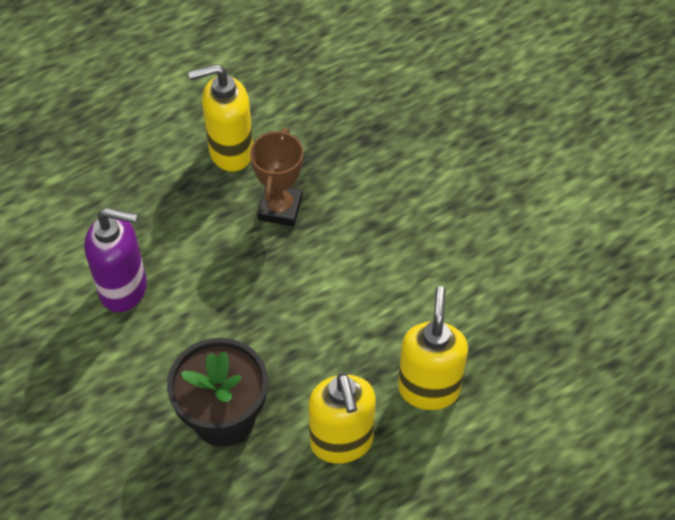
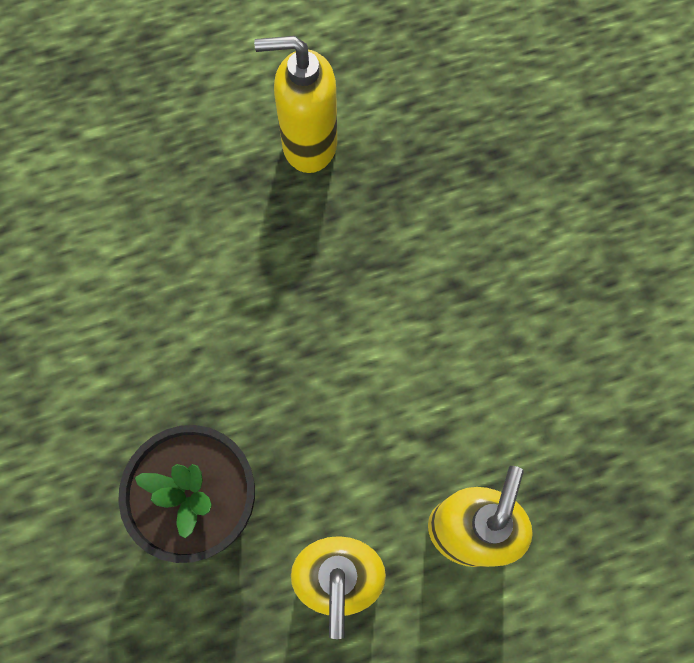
camera: 15 degrees right, 15 degrees up
(124, 289) = (135, 297): purple soap dispenser -> none
(280, 208) = (348, 236): brown trophy -> none

